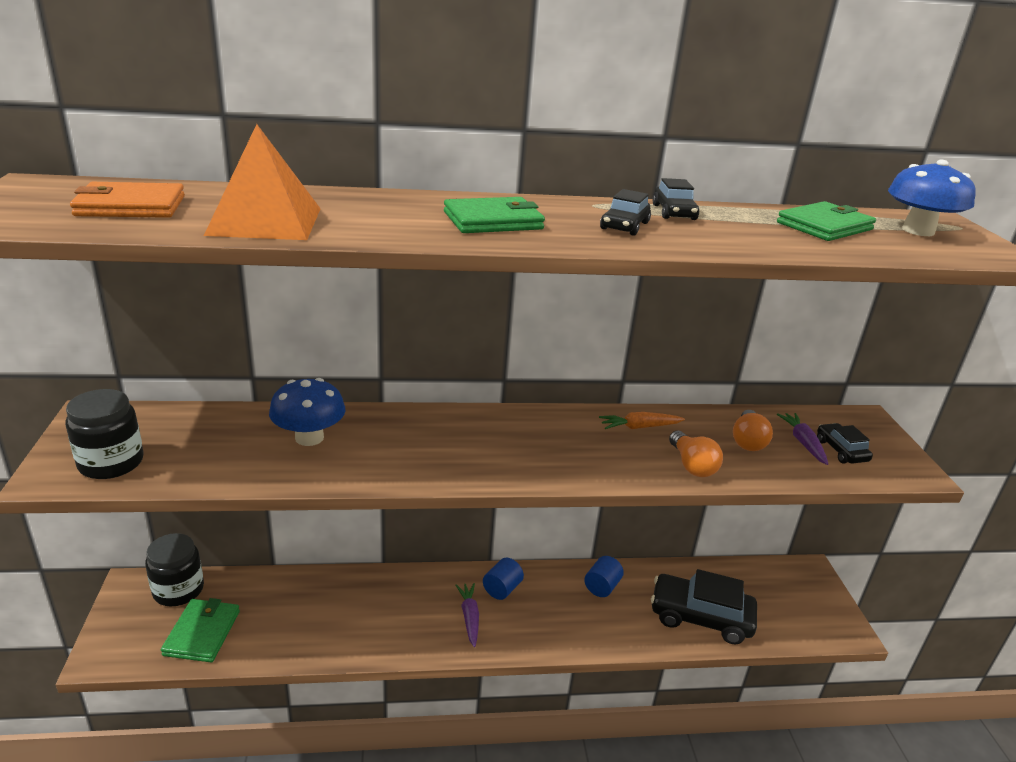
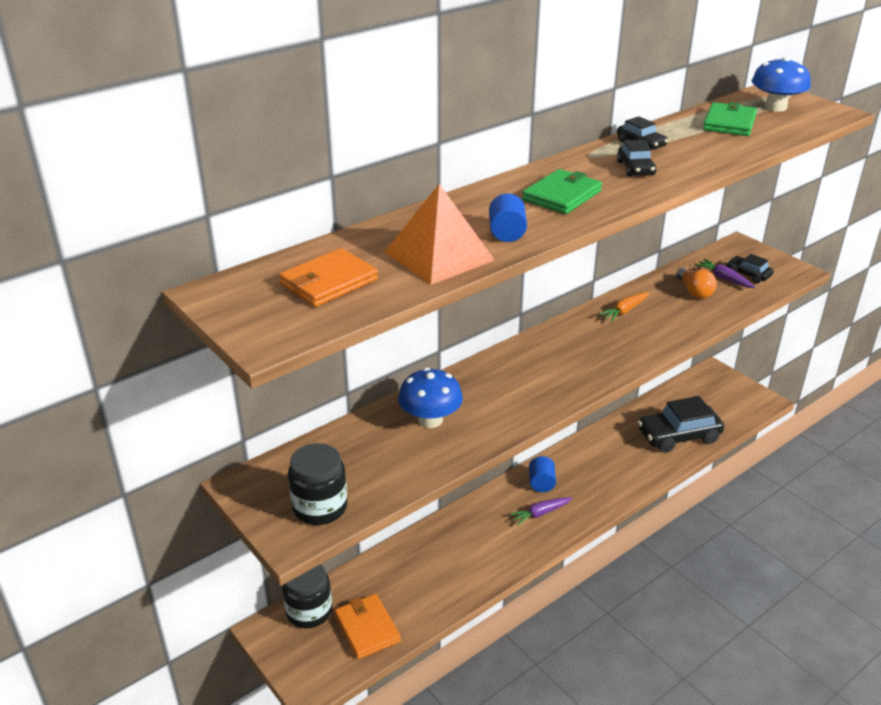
camera: 30 degrees left, 5 degrees up
(202, 633) = (367, 628): green wallet -> orange wallet
(469, 617) = (540, 513): purple carrot -> purple carrot turned 75 degrees counterclockwise
(602, 586) = (602, 447): blue cylinder -> blue cylinder (506, 233)
(692, 465) = (682, 324): orange light bulb -> none

